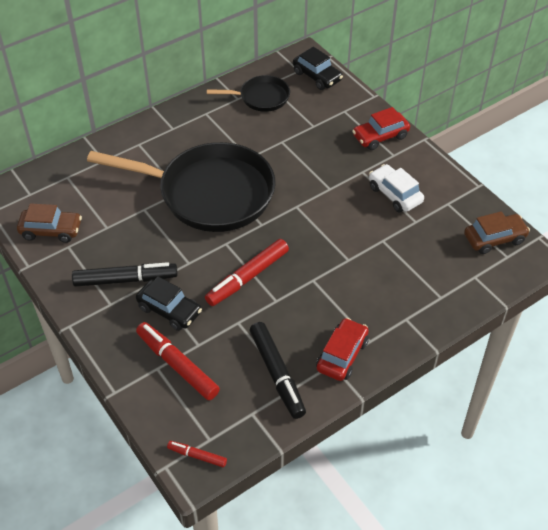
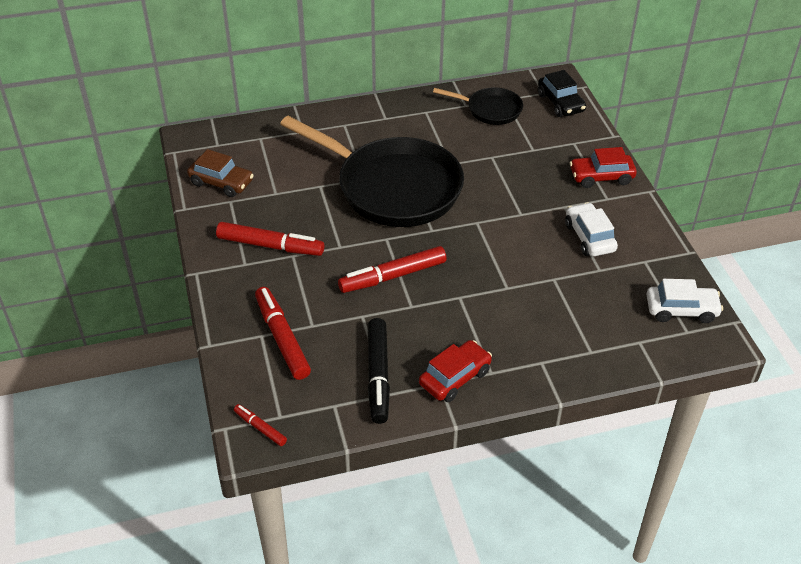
camera: 20 degrees right, 5 degrees down
(125, 280) = (270, 246): black marker -> red marker
(169, 310) = (299, 285): black car -> none
(494, 239) = (681, 310): brown car -> white car

